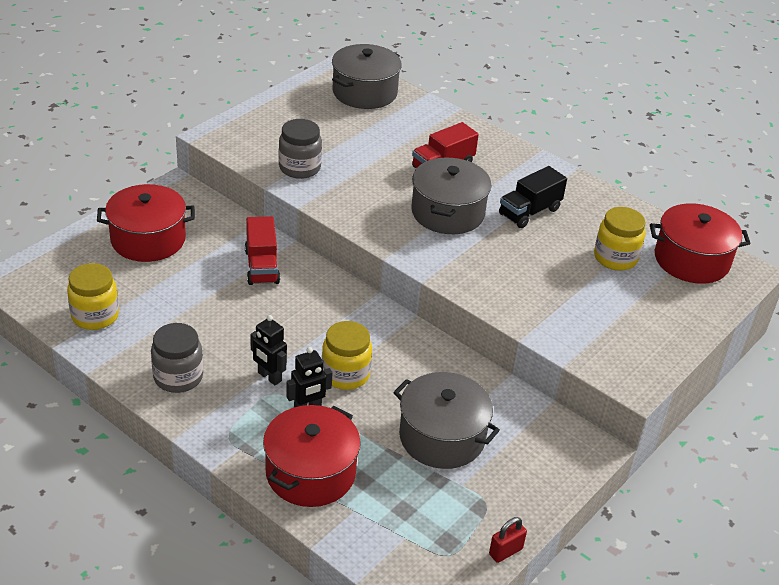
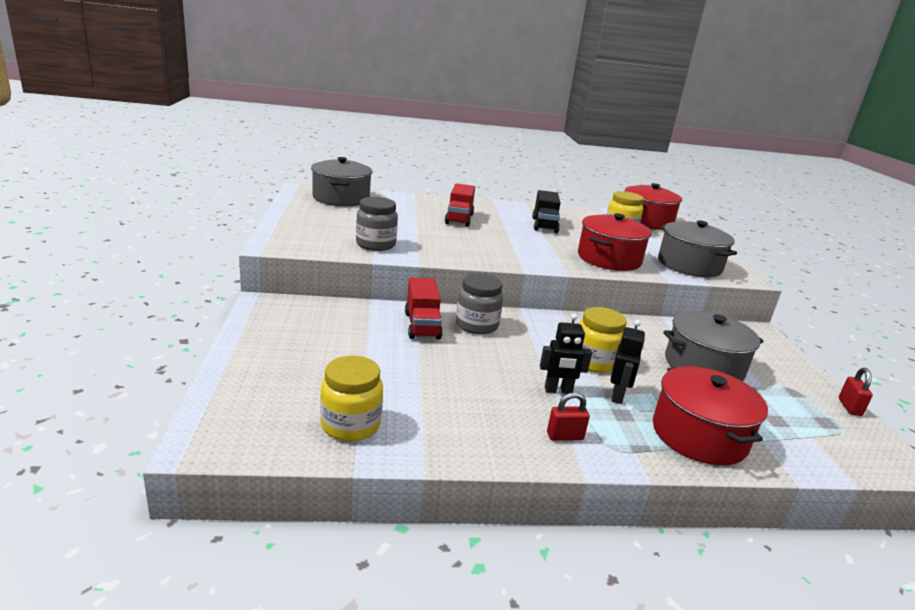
camera: 45 degrees left, 15 degrees down
(148, 239) = (300, 346): red pot -> red pot (609, 259)
(178, 377) = (502, 430): grey jar -> grey jar (477, 325)
(211, 408) = (565, 436): none -> red padlock
(262, 266) = (422, 325): red truck -> red truck turned 45 degrees clockwise
(448, 212) = (508, 238): grey pot -> grey pot (689, 265)

